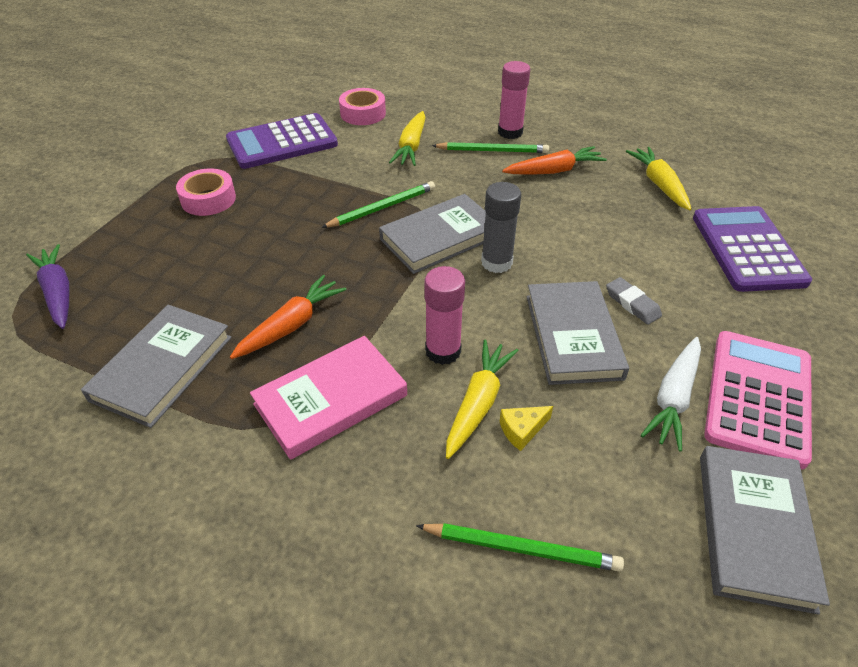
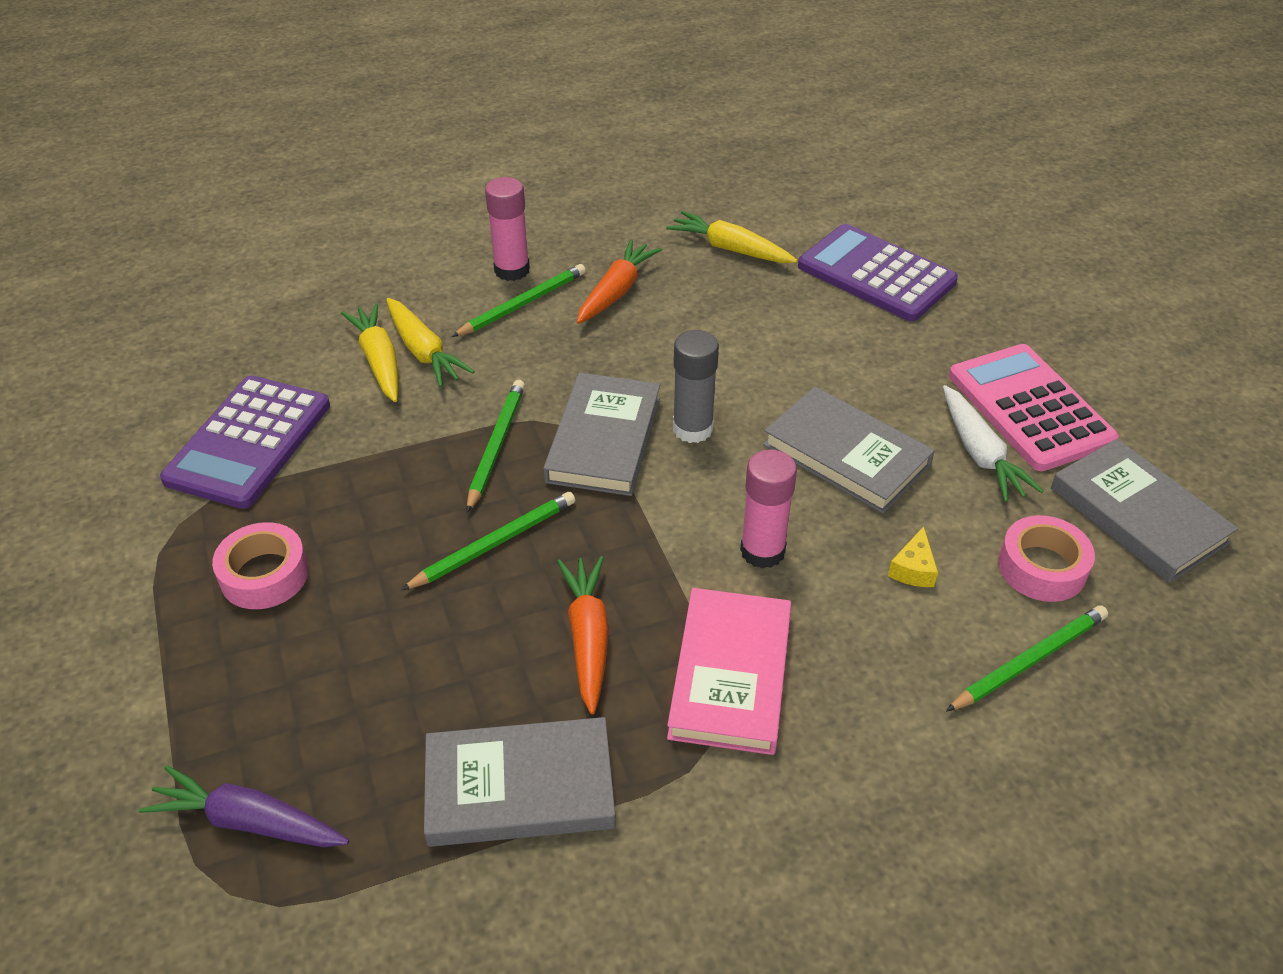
camera: 45 degrees left, 0 degrees up
(162, 368) = (520, 787): grey book -> grey book turned 75 degrees counterclockwise
(315, 251) = (494, 543): none -> green pencil
(363, 113) = (300, 342): pink tape -> pink tape (1042, 567)
(478, 403) = (852, 574): yellow carrot -> yellow carrot (379, 361)
(632, 304) = (853, 389): grey eraser -> none

